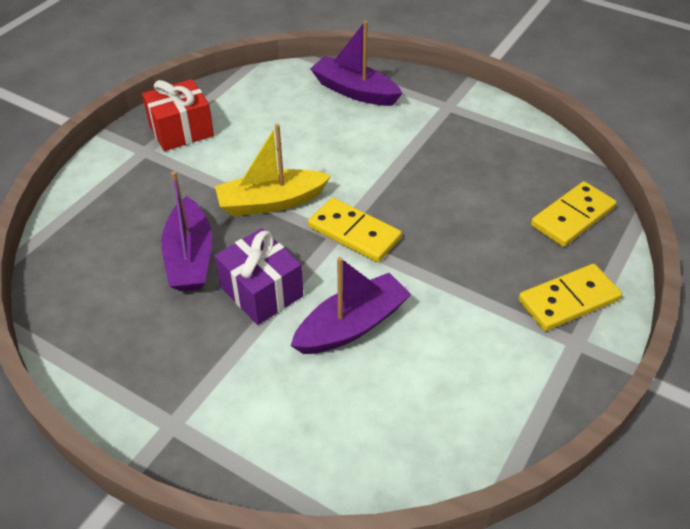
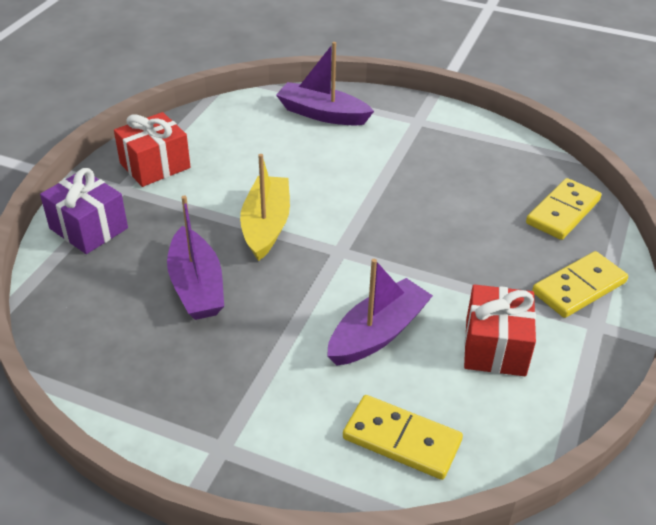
camera: 10 degrees left, 5 degrees down
(261, 291) = (279, 311): purple gift -> purple gift (89, 228)
(271, 202) = (266, 226): yellow boat -> yellow boat turned 120 degrees clockwise
(354, 232) = (357, 246): yellow domino -> yellow domino (402, 439)
(465, 354) = (495, 347): none -> red gift

